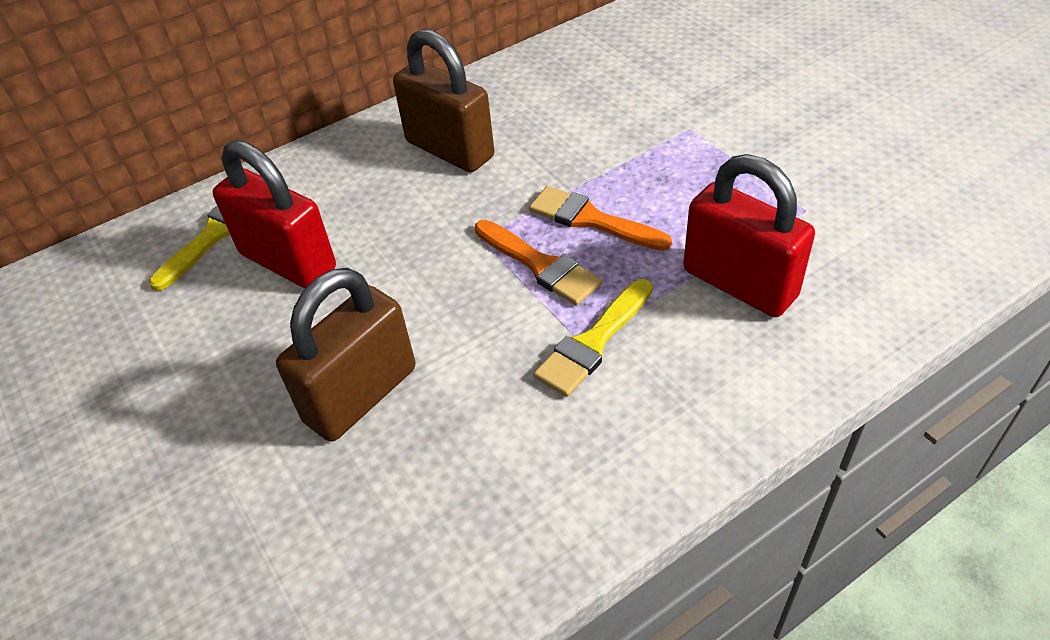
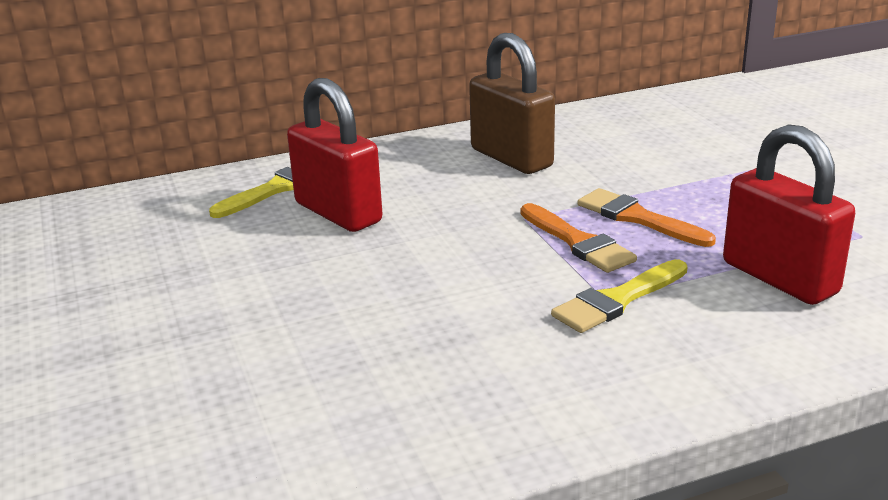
camera: 10 degrees right, 20 degrees down
(361, 395) = (379, 307): brown padlock -> none

